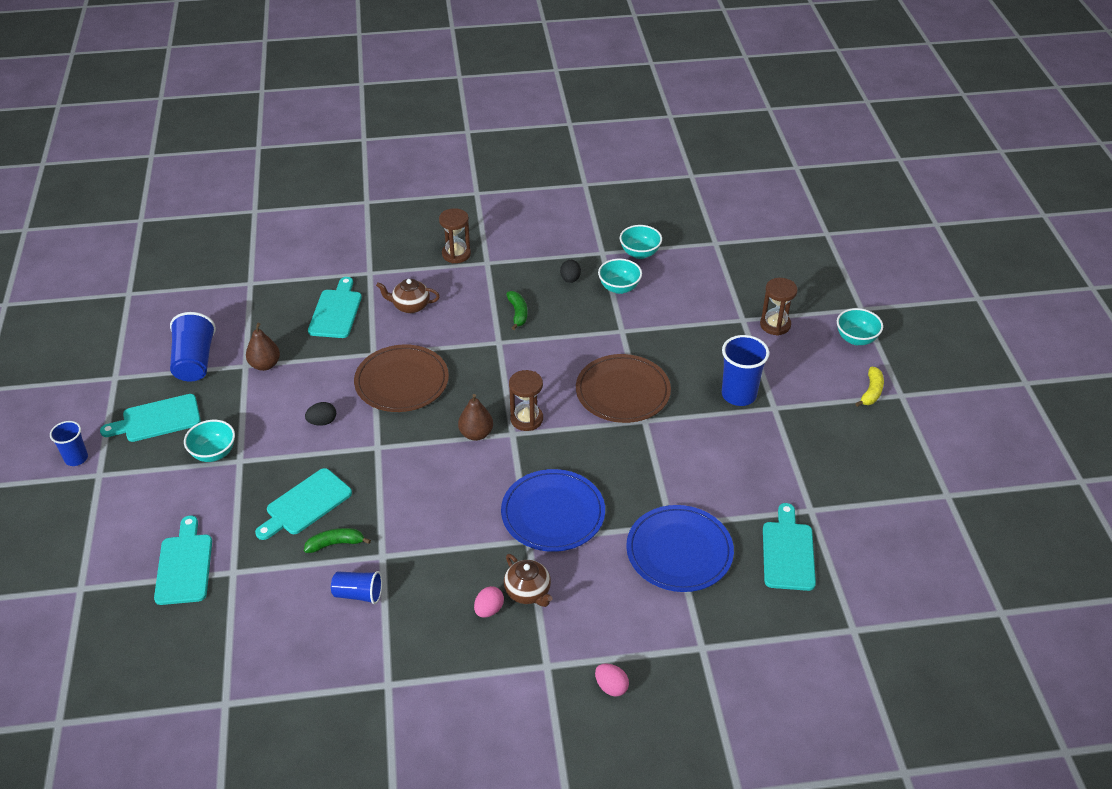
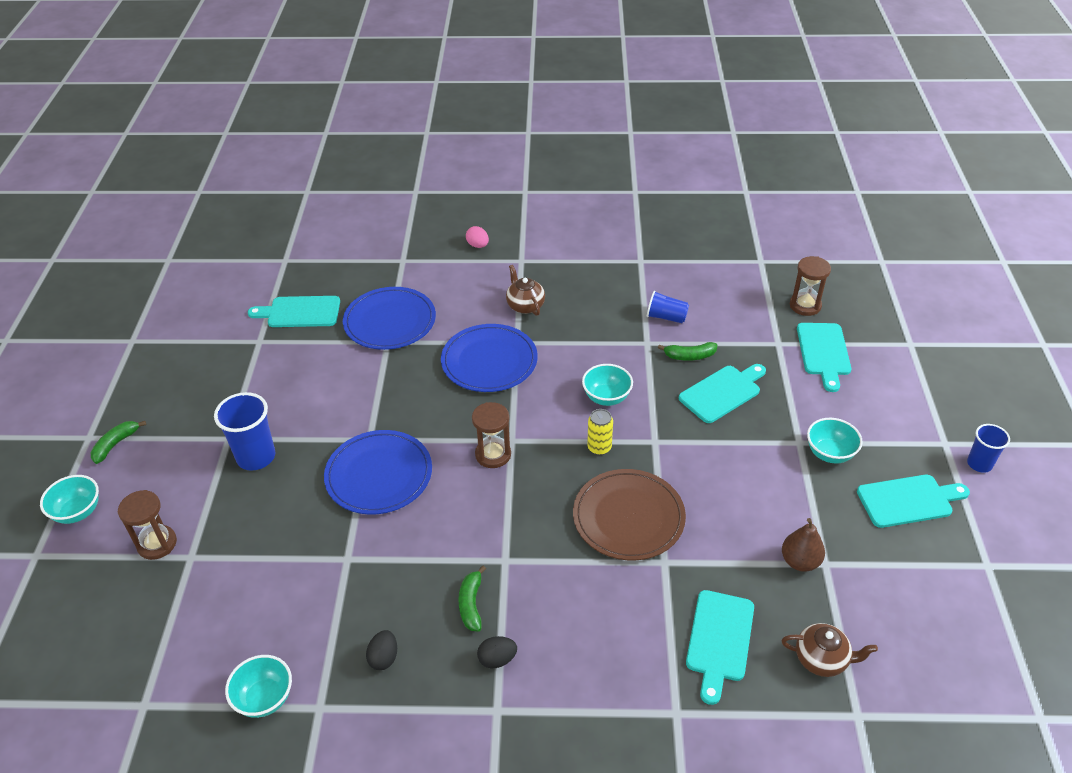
camera: 170 degrees left, 0 degrees up
(195, 361) = (893, 577): blue cup -> none
(322, 422) = (717, 476): black egg -> black egg (497, 659)
(410, 306) = (615, 636): brown teapot -> brown teapot (821, 659)
(429, 435) = (599, 448): none -> yellow can
(456, 254) = (541, 736): brown hourglass -> brown hourglass (805, 305)
(476, 434) = (549, 444): brown pear -> none
(489, 610) = (559, 297): pink egg -> none
(619, 288) = (322, 632): turquoise bowl -> turquoise bowl (606, 397)
(623, 391) = (379, 475): brown plate -> blue plate
(788, 552) = (300, 312): turquoise cutting board -> turquoise cutting board turned 75 degrees clockwise
(871, 392) = (116, 444): yellow banana -> green banana

